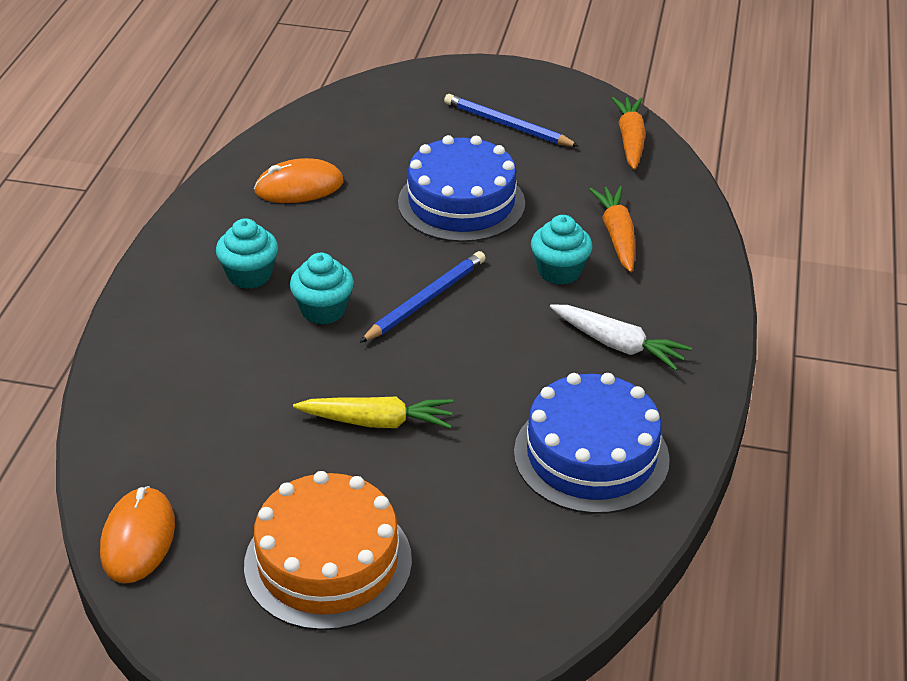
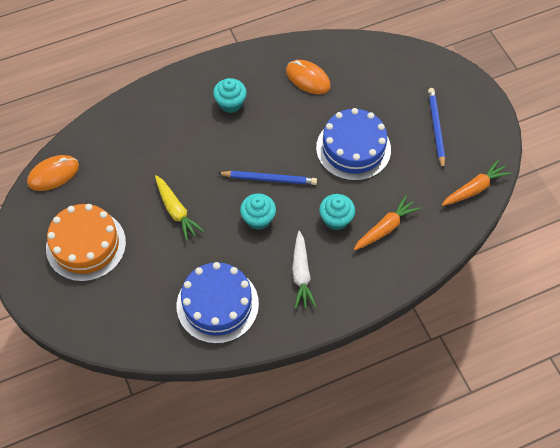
camera: 55 degrees right, 20 degrees up
(323, 310) = (230, 145): turquoise cupcake -> turquoise cupcake (258, 219)

